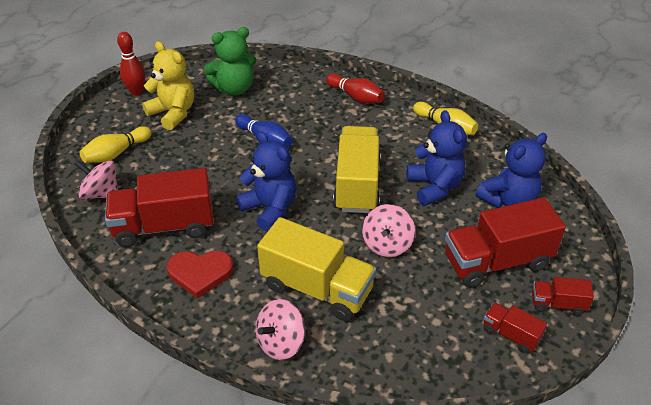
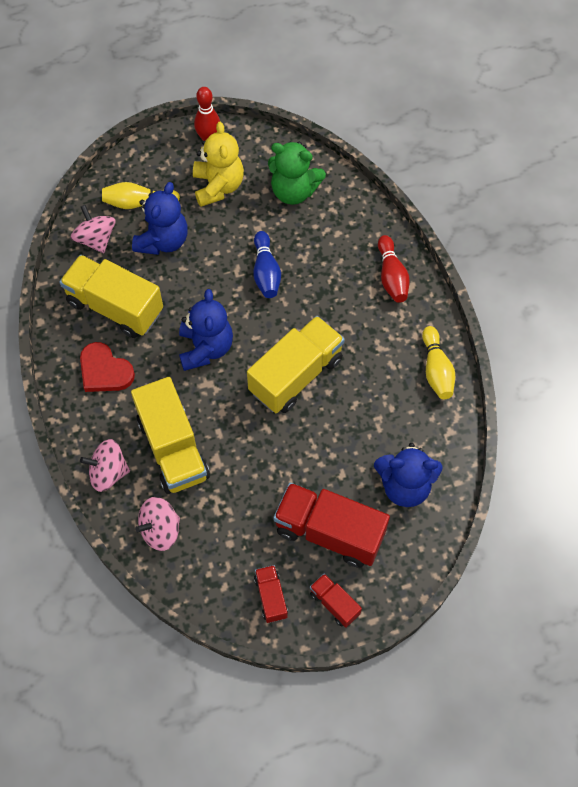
camera: 40 degrees right, 20 degrees up
(164, 226) = (115, 307): red truck -> yellow truck
(387, 244) = (261, 450): pink spinning top -> pink spinning top (160, 530)
(434, 187) = (357, 425): blue teddy bear -> blue teddy bear (163, 241)

